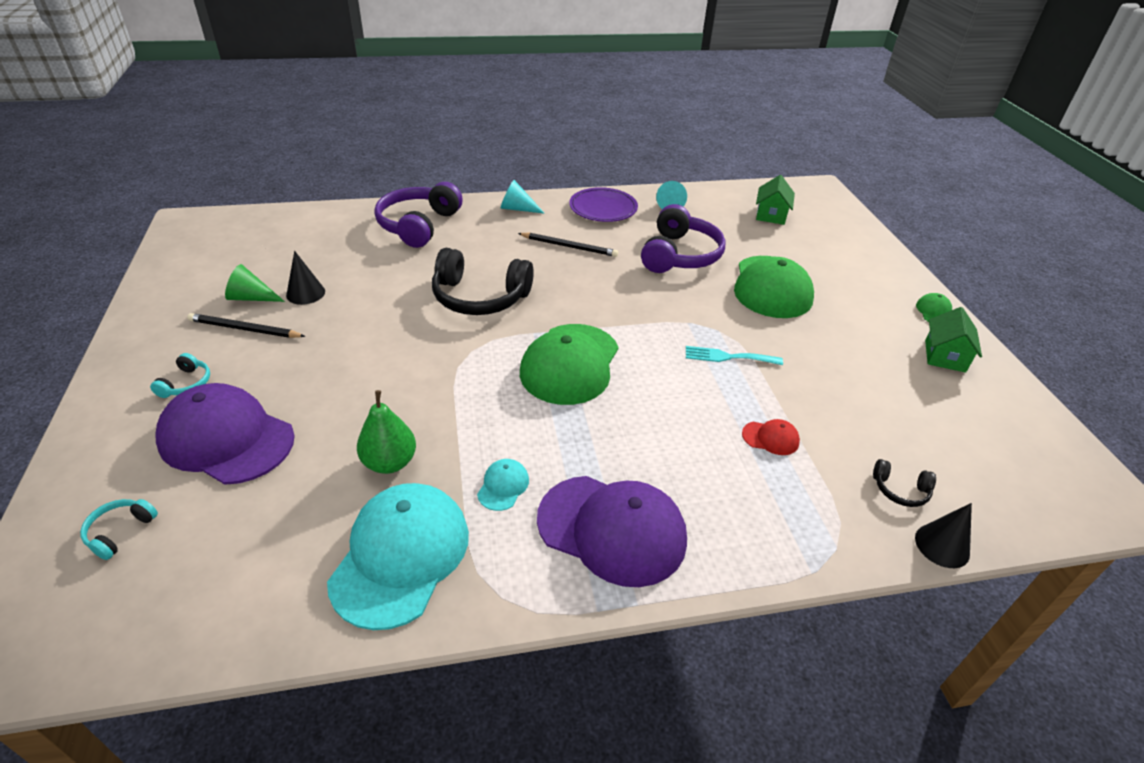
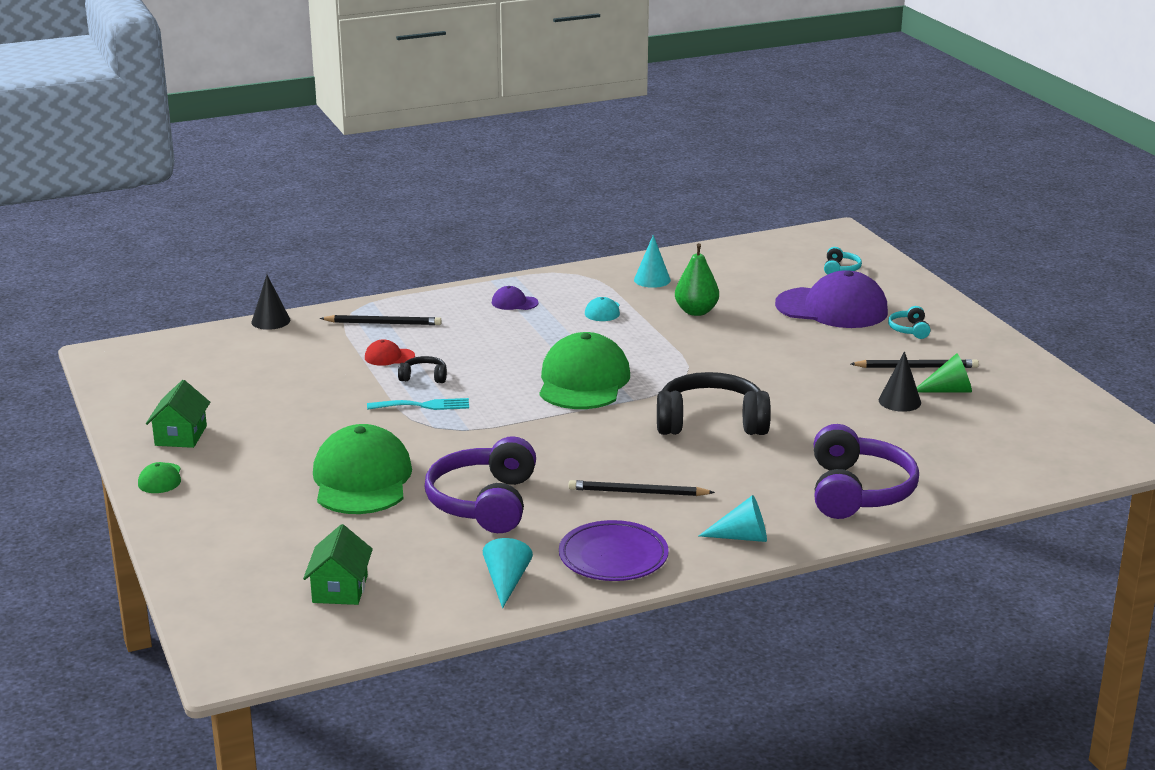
camera: 170 degrees right, 15 degrees down
(400, 556) = (652, 280): turquoise cap -> turquoise cone
(612, 529) = (514, 303): purple cap -> purple cap, size x0.42
(787, 511) = (383, 323): none -> black pencil
(900, 490) = (287, 342): black headphones -> black headphones (424, 377)

